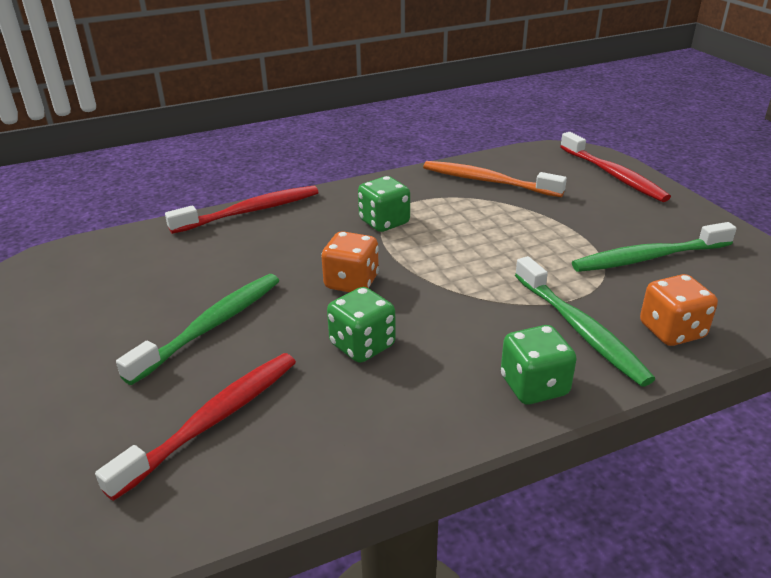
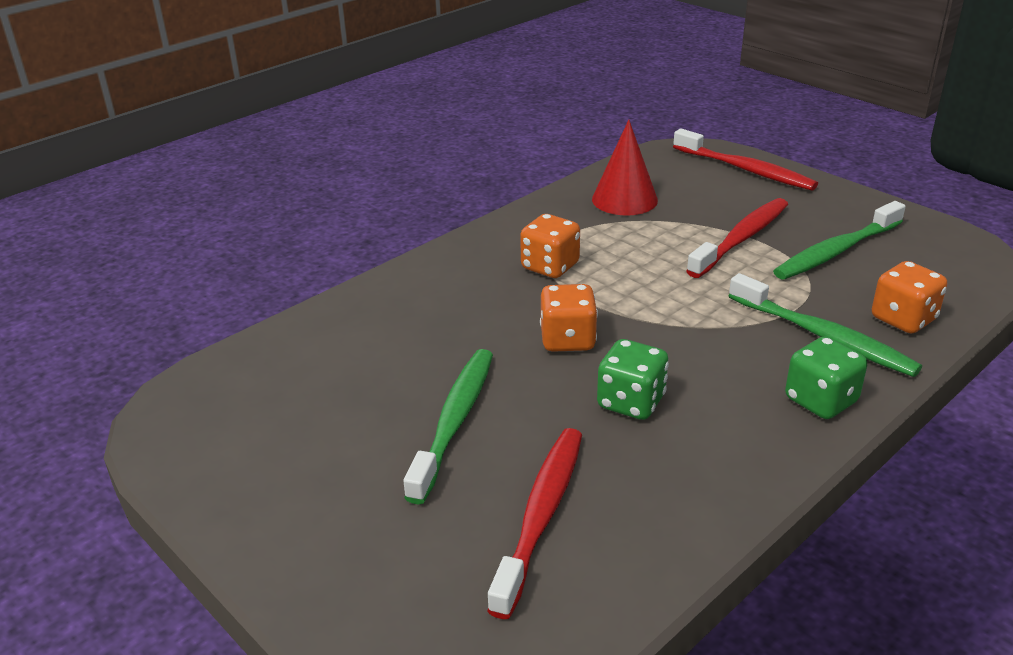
camera: 20 degrees left, 0 degrees up
(250, 211) = (387, 284): red toothbrush -> red toothbrush (741, 238)
(384, 222) = (550, 266): green dice -> orange dice
(487, 181) = (624, 199): orange toothbrush -> red cone

